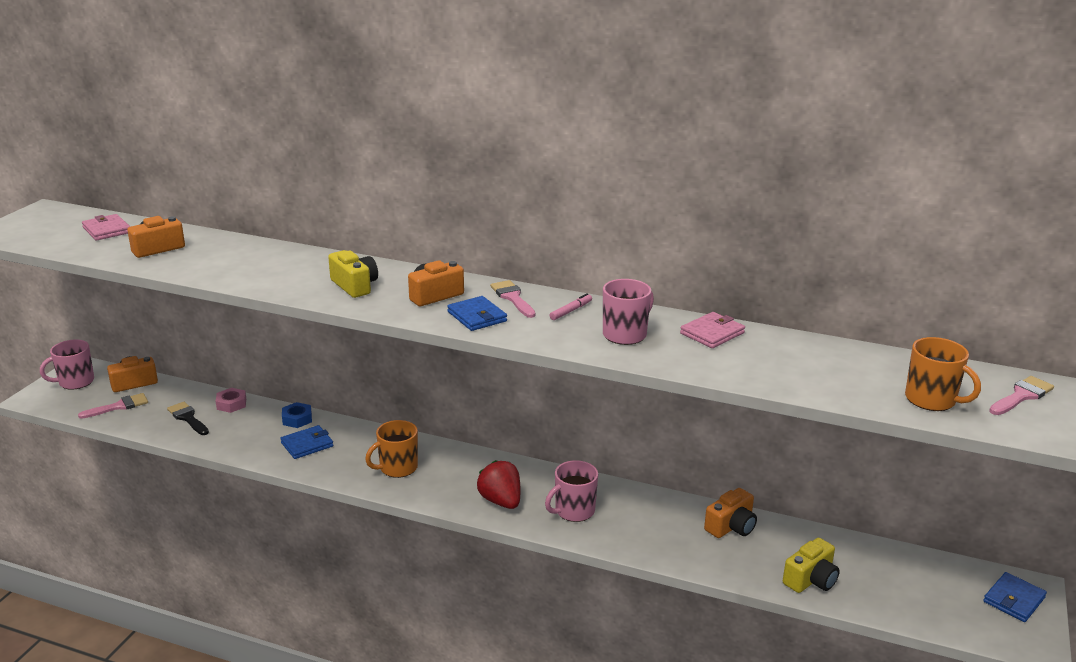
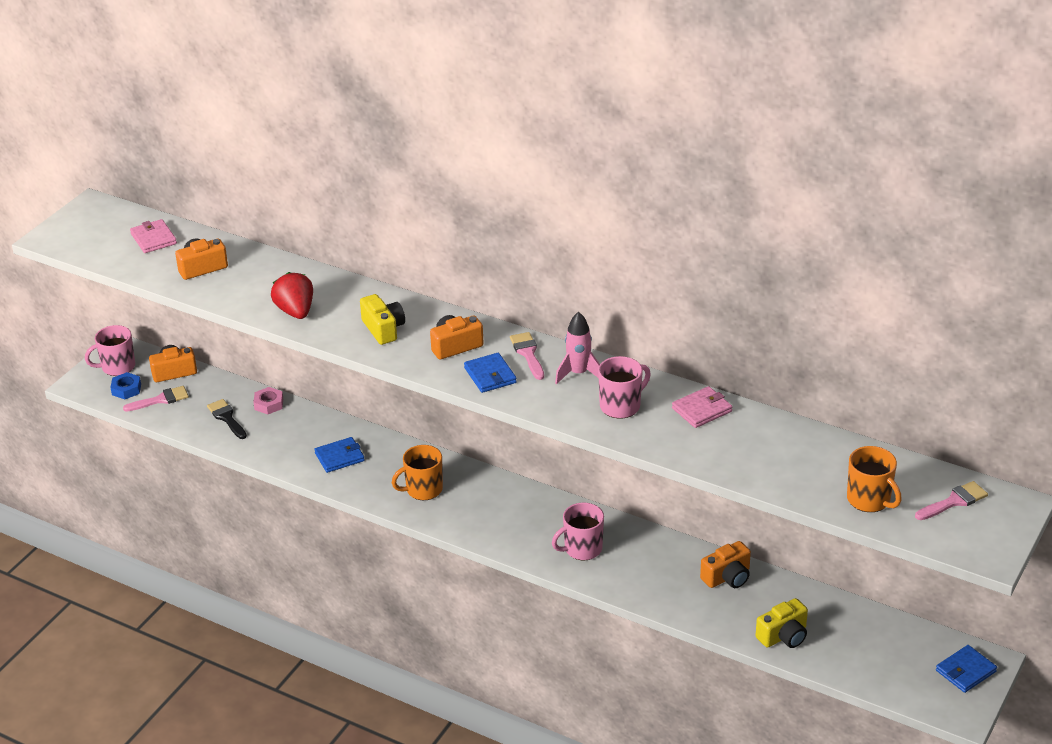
camera: 10 degrees right, 10 degrees up
(297, 419) = (331, 426): blue nut -> blue nut (126, 389)
(501, 501) = (515, 533): red strawberry -> red strawberry (295, 311)
(571, 311) = (578, 373): pink marker -> pink rocket

